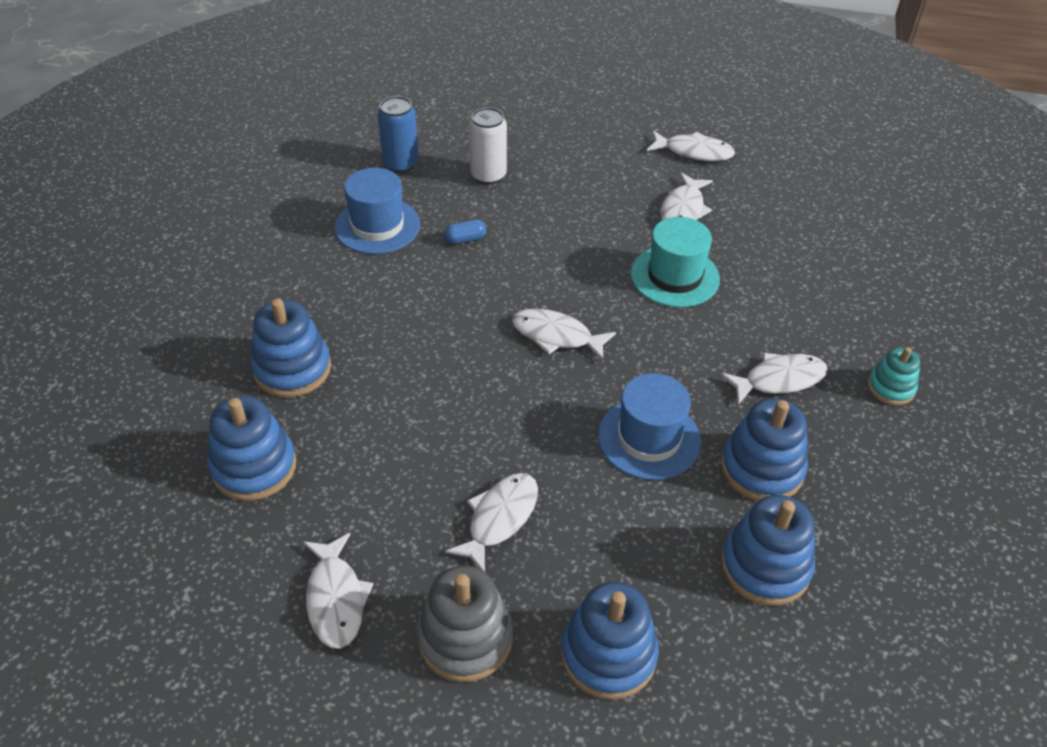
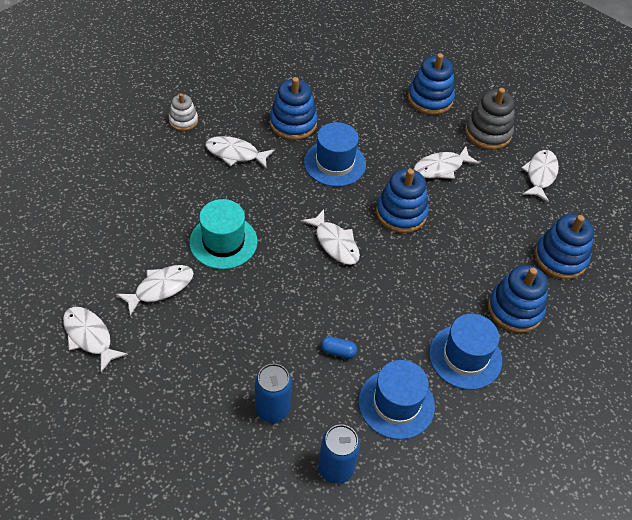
camera: 150 degrees left, 5 degrees up
(329, 294) = (465, 357): none -> blue hat
(488, 175) = (272, 409): white can -> blue can
(765, 566) = (334, 92): blue stacking toy -> blue stacking toy (401, 213)
(891, 387) = (183, 121): turquoise stacking toy -> white stacking toy

